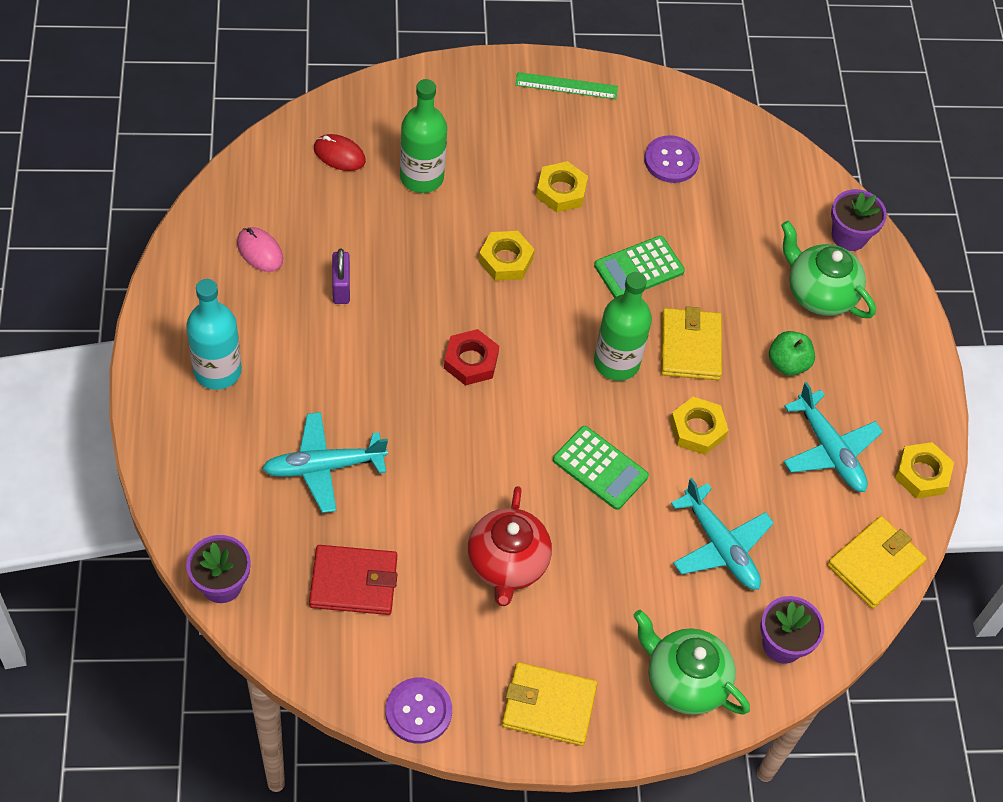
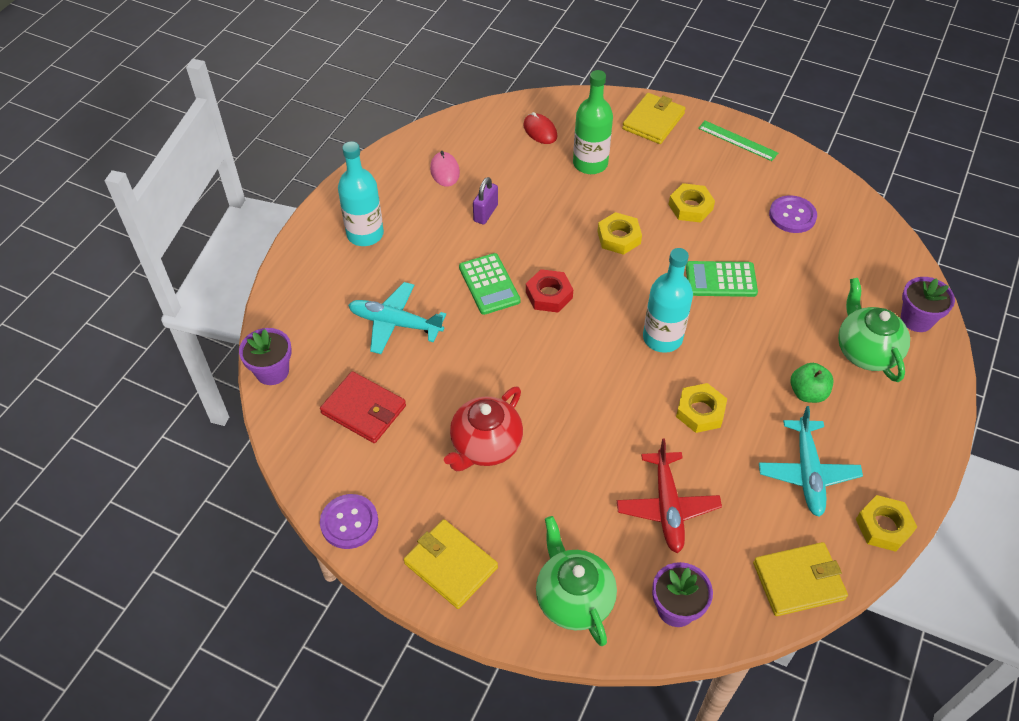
camera: 35 degrees right, 5 degrees down
(600, 468) = (602, 408): green calculator -> green calculator (489, 284)
(616, 362) = (662, 338): green bottle -> turquoise bottle
(690, 347) = (730, 349): yellow wallet -> yellow wallet (653, 121)
(720, 546) = (667, 507): turquoise plane -> red plane

